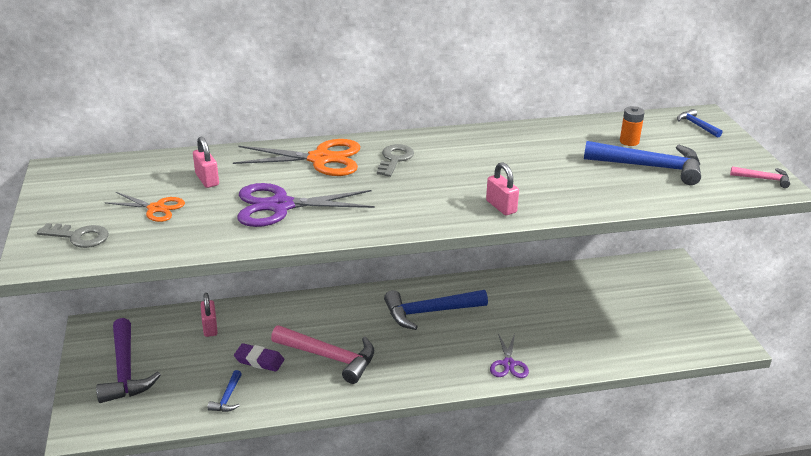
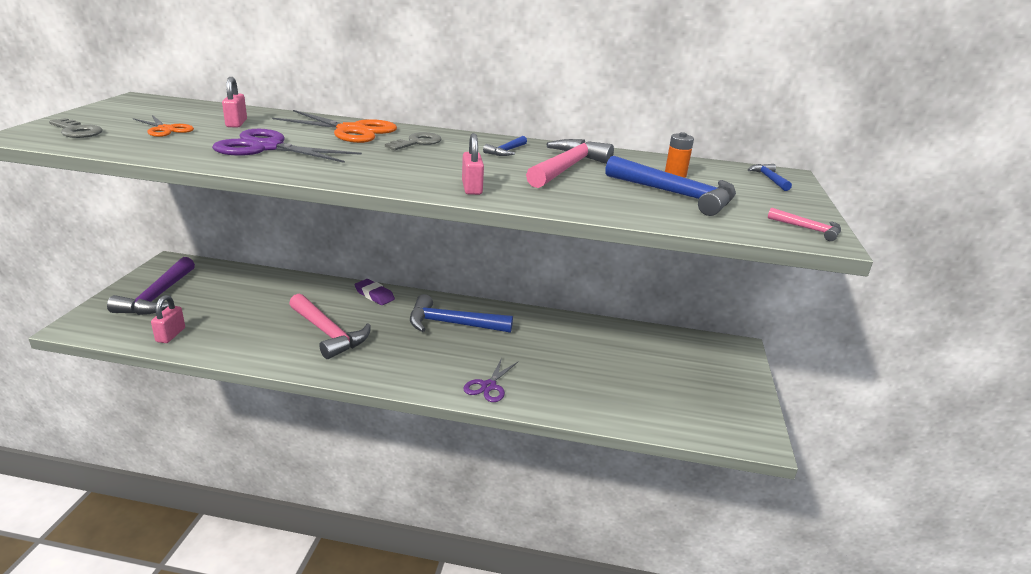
camera: 20 degrees right, 5 degrees down
(210, 327) = (255, 285): pink padlock -> pink padlock (170, 335)
(227, 398) = (211, 338): blue hammer -> blue hammer (506, 151)
(259, 360) = (267, 319): purple eraser -> purple eraser (374, 295)
(544, 157) = (567, 168): none -> pink hammer

